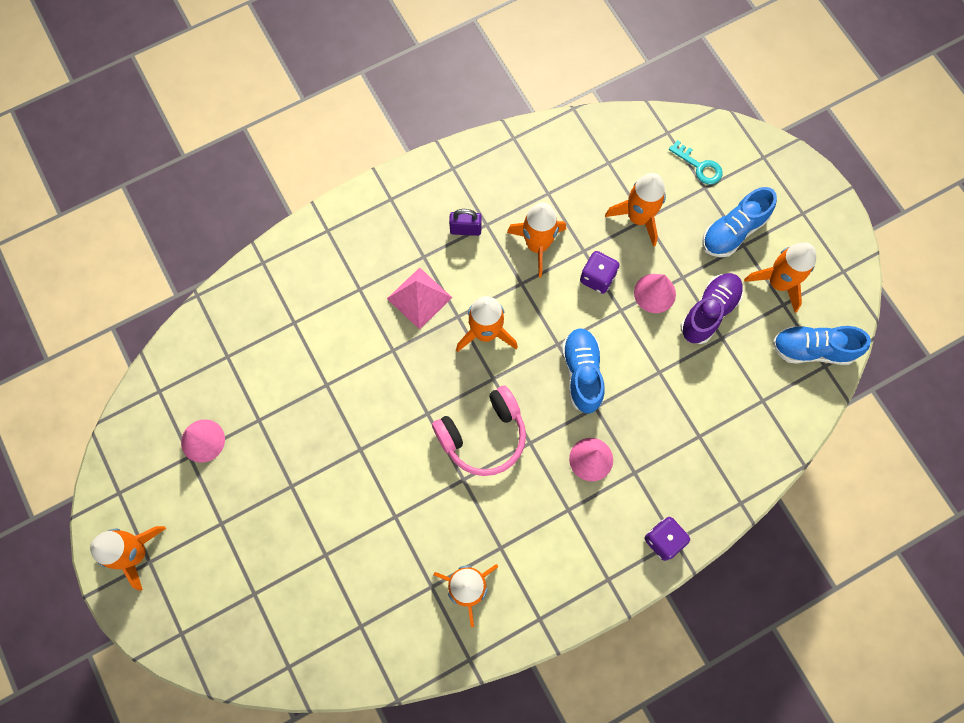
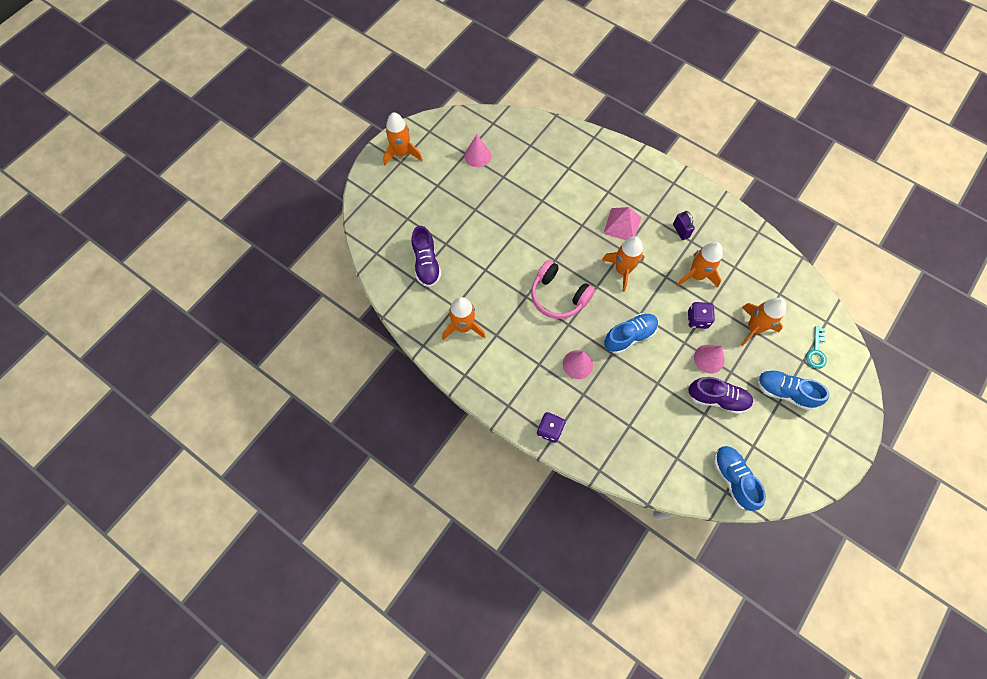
camera: 65 degrees right, 5 degrees down
(344, 598) = (426, 264): none -> purple shoe
(778, 283) = (766, 436): orange rocket -> none

